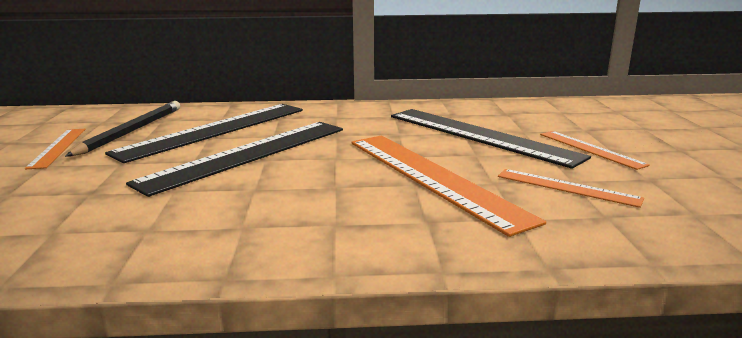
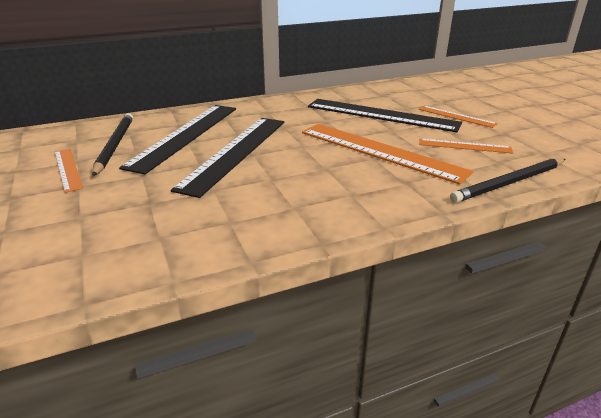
camera: 20 degrees left, 10 degrees up
(596, 248) = (510, 183): none -> black pencil

